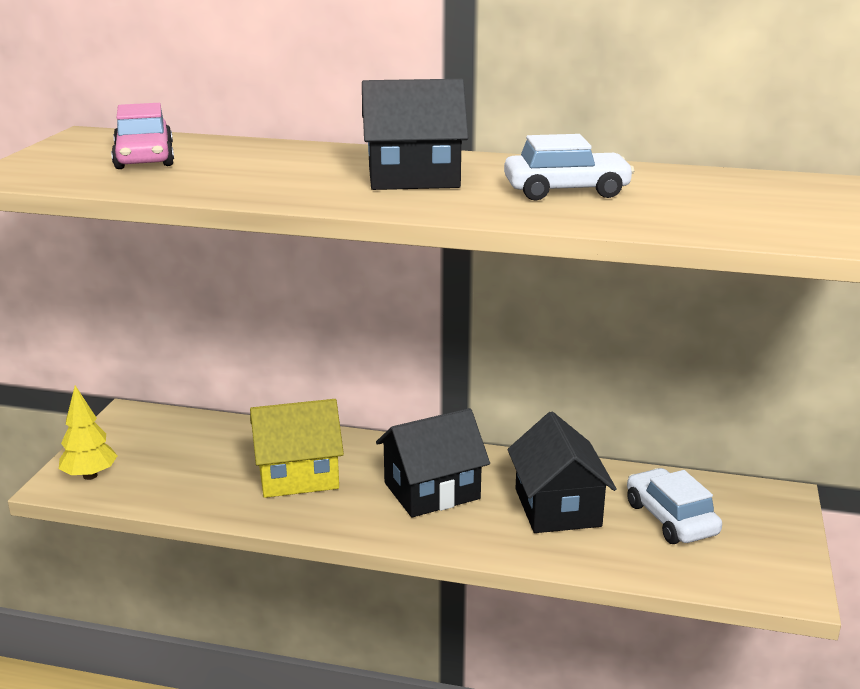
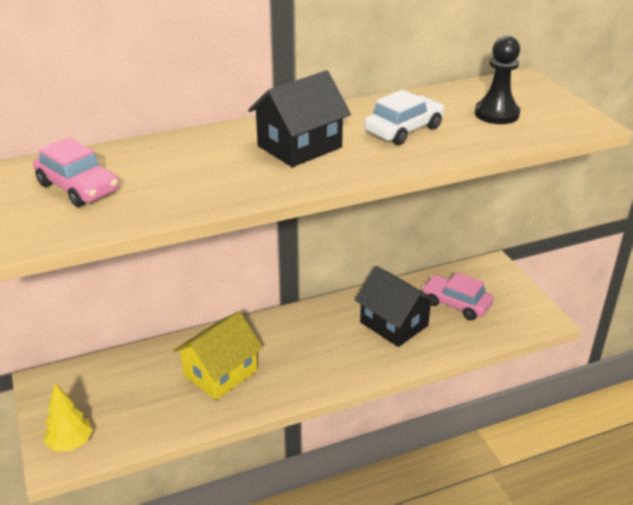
camera: 35 degrees left, 10 degrees up
(432, 491) = (314, 345): black house -> none
(671, 518) = (456, 304): white car -> pink car
(725, 203) = (496, 114): none -> black pawn

